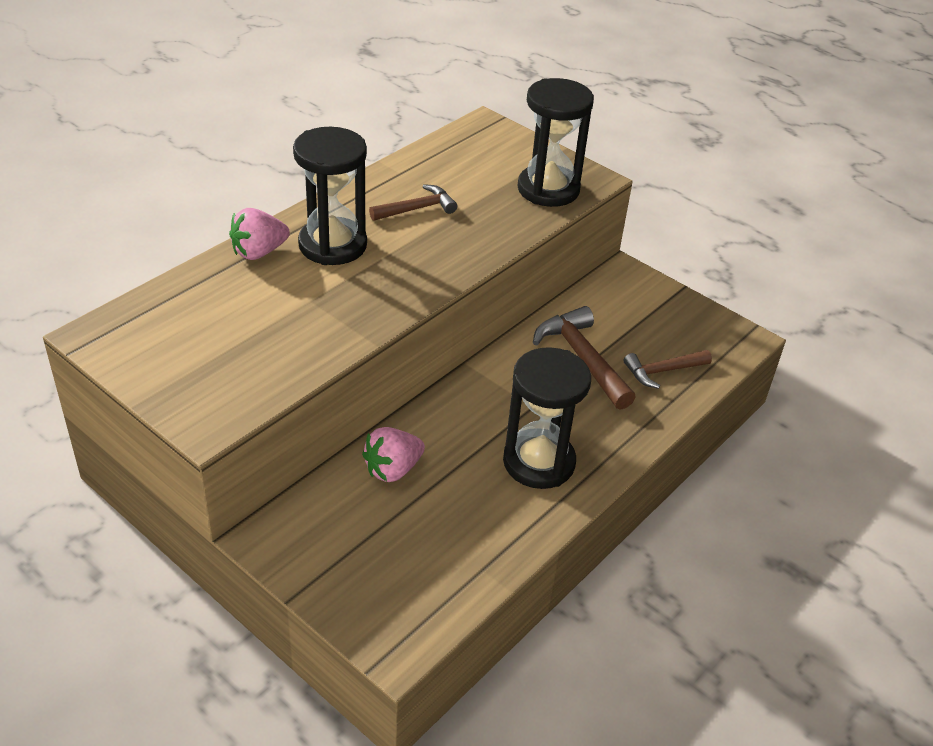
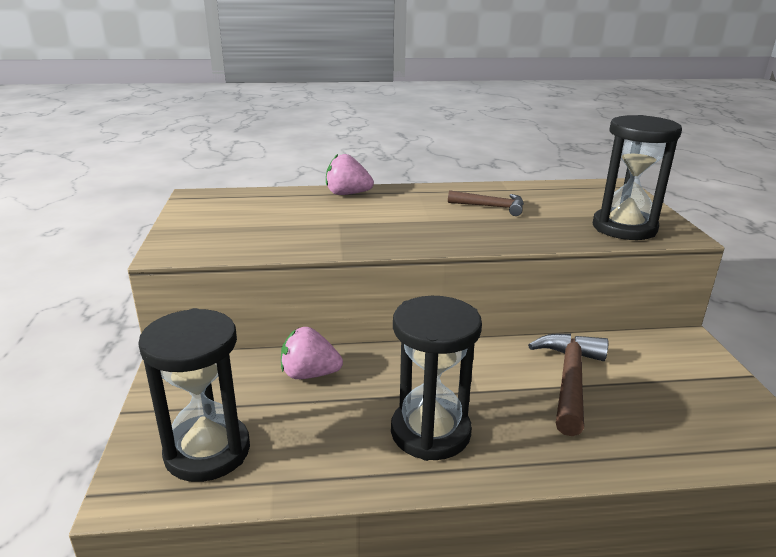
camera: 45 degrees right, 15 degrees down
(332, 245) = (400, 205): black hourglass -> black hourglass (207, 451)
(662, 371) = (648, 427): brown hammer -> none

